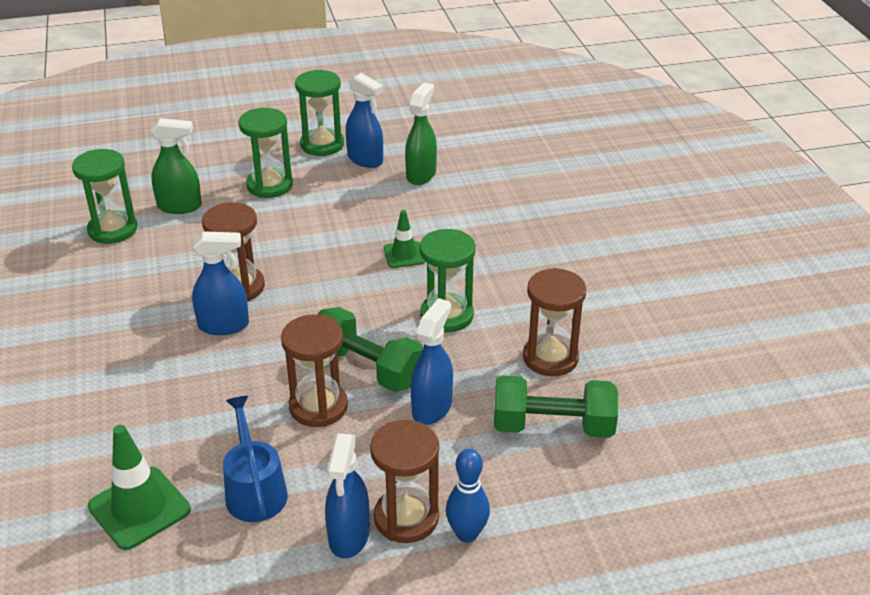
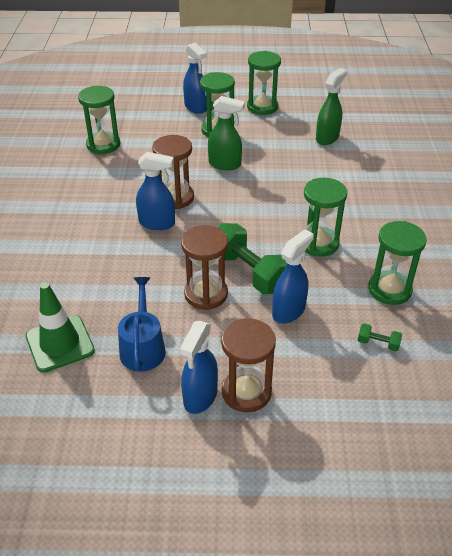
camera: 15 degrees right, 5 degrees up
(180, 206) = (152, 135): green spray bottle -> green spray bottle (225, 164)
(365, 159) = (290, 121): blue spray bottle -> blue spray bottle (196, 107)
(404, 255) = (299, 193): green traffic cone -> none
(467, 534) = (289, 414): blue bowling pin -> none
(550, 358) = (389, 289): brown hourglass -> green hourglass
(553, 426) = (378, 343): green dumbbell -> green dumbbell, size x0.44

